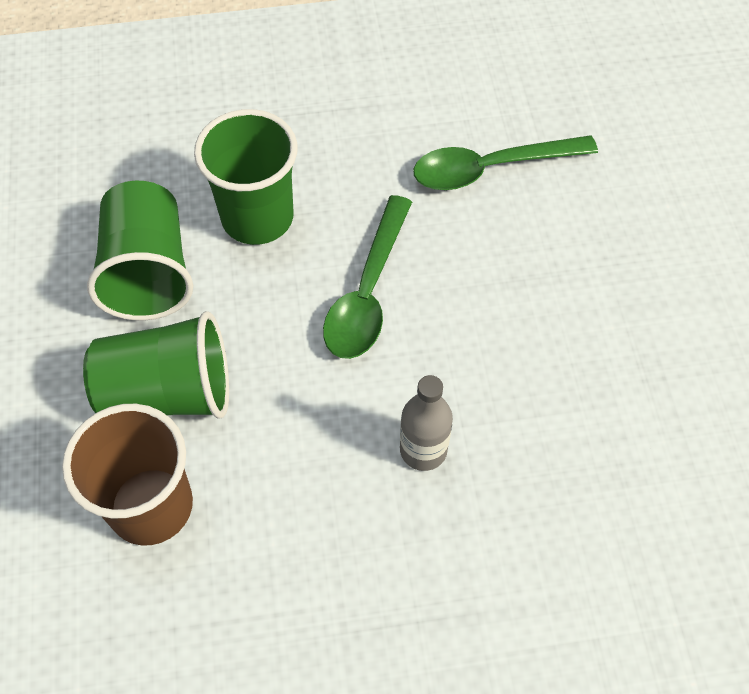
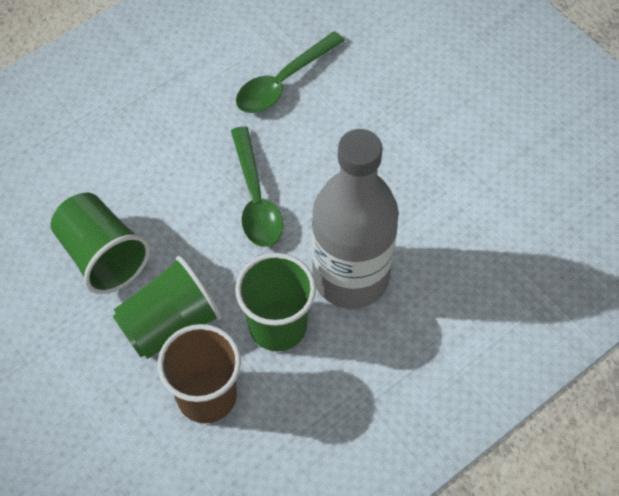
camera: 30 degrees left, 0 degrees up
(257, 217) = (151, 185): green cup -> green cup (277, 326)
(423, 450) = (351, 276): grey bottle -> grey bottle, size x2.35

